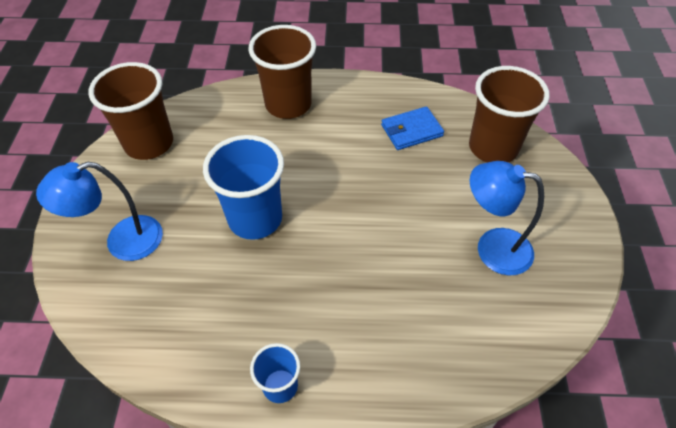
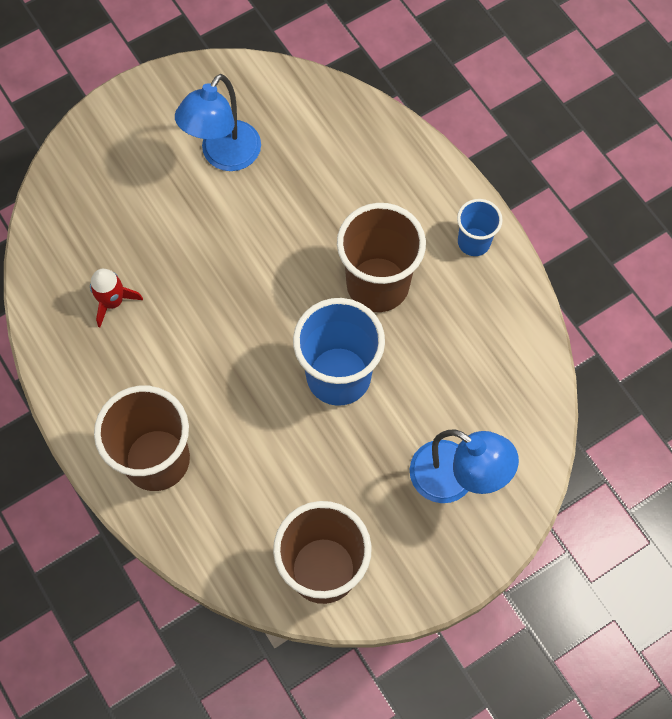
camera: 125 degrees left, 15 degrees up
(411, 130) = (113, 302): blue wallet -> red rocket
(492, 248) = (224, 156): blue lamp -> blue lamp turned 45 degrees clockwise
(493, 148) = (88, 211): brown cup -> brown cup (377, 285)

